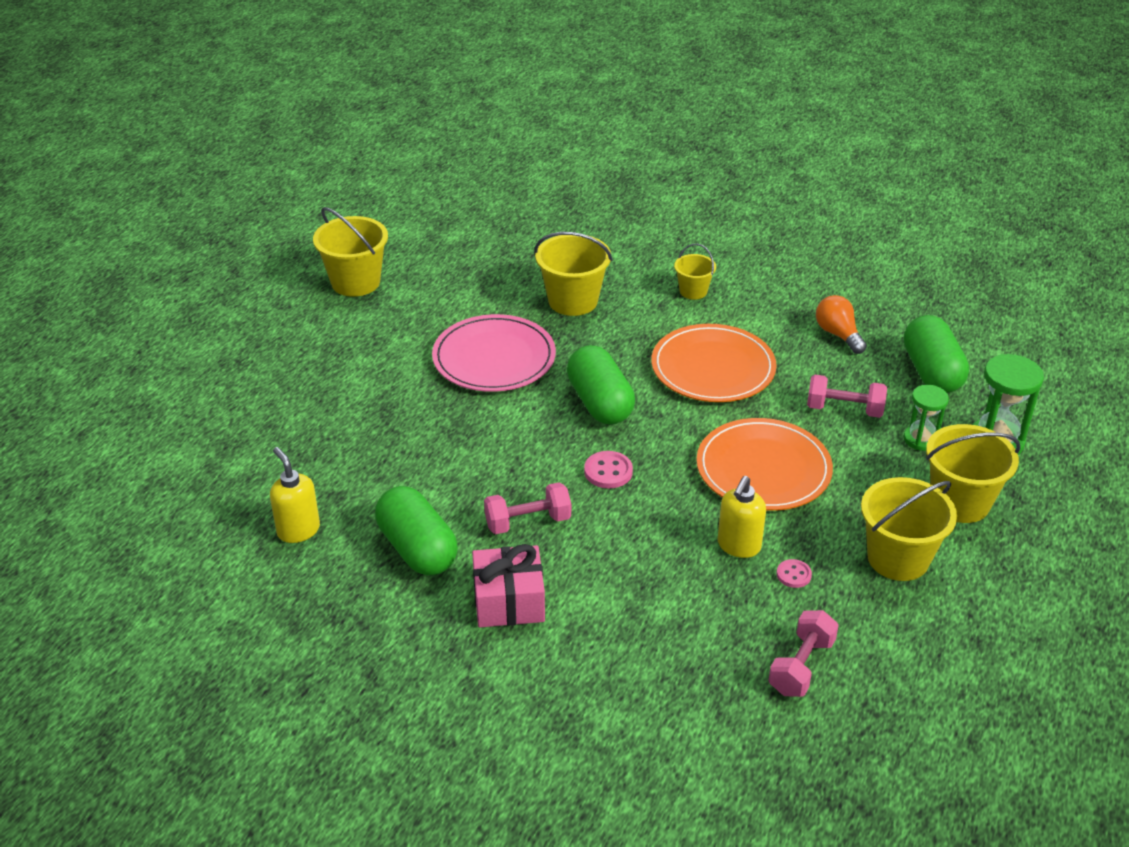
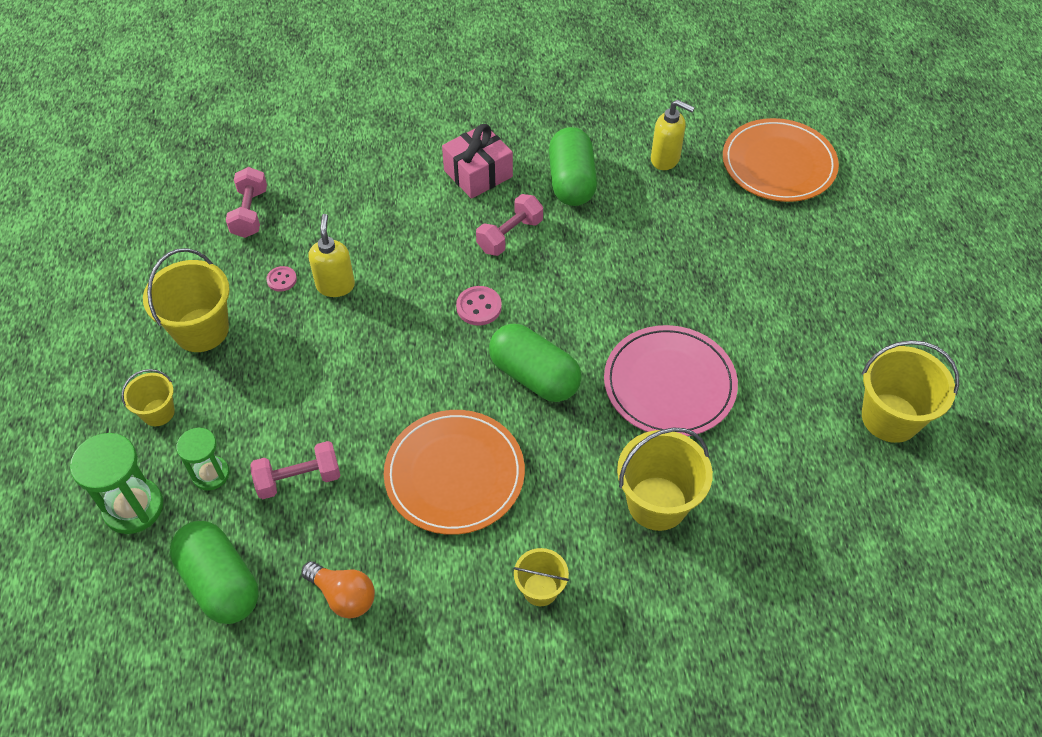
camera: 150 degrees right, 15 degrees up
(417, 549) = (571, 182): green capsule -> green capsule turned 60 degrees clockwise
(763, 469) = (348, 370): orange plate -> orange plate (778, 164)
(960, 502) = (158, 412): yellow bucket -> yellow bucket, size x0.56

